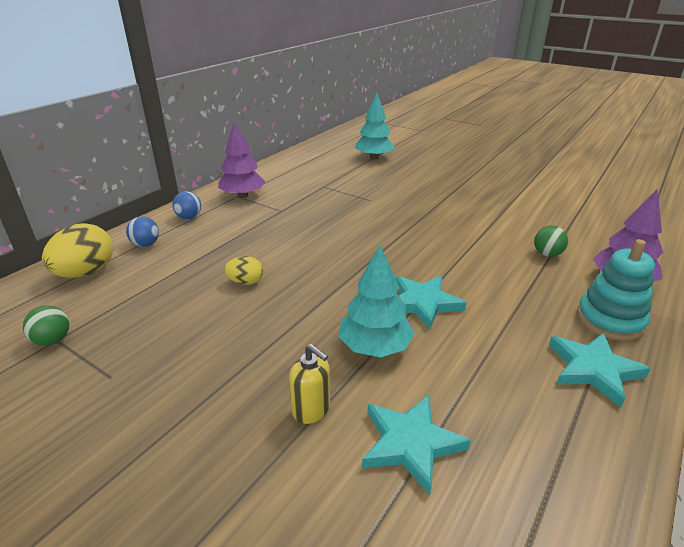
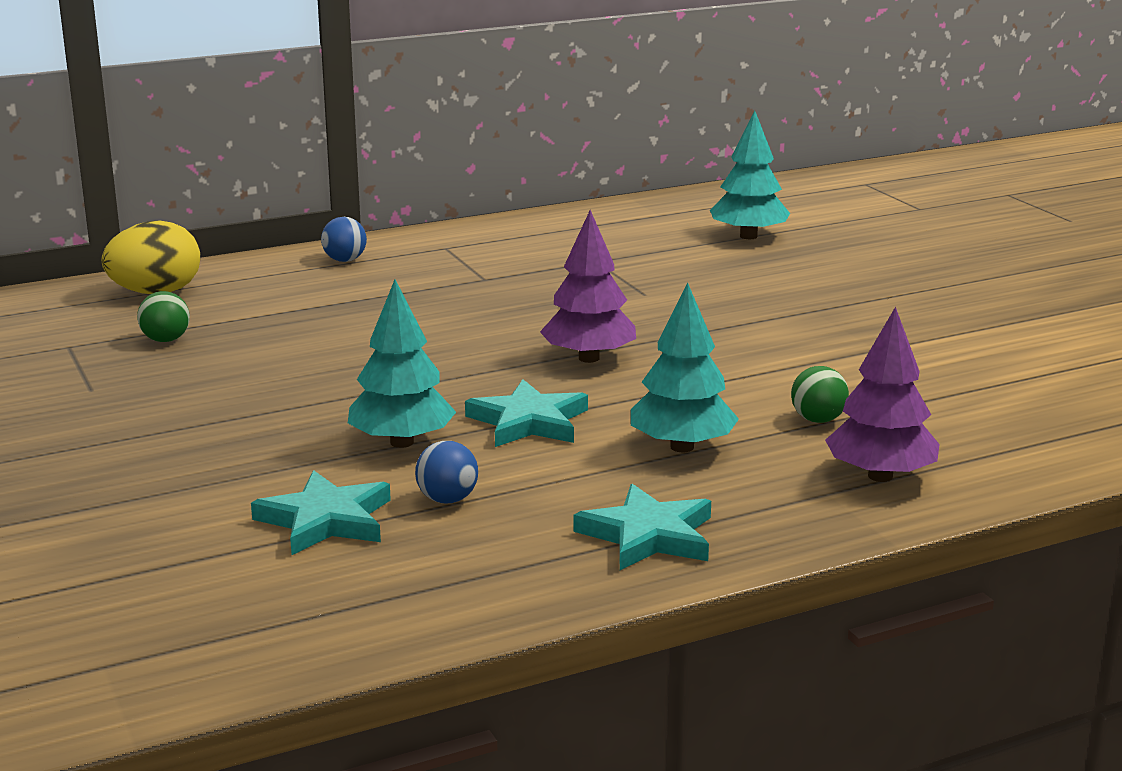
camera: 30 degrees right, 10 degrees down
(53, 340) = (65, 345): green ball -> green ball (166, 340)
(146, 244) = (255, 279): blue ball -> blue ball (447, 499)
(243, 195) = (453, 248): purple tree -> purple tree (589, 358)
(245, 282) = (330, 346): yellow egg -> none
(311, 410) = (259, 468): yellow soap dispenser -> none
(517, 294) = (682, 447): none -> turquoise tree
(610, 320) = (769, 505): turquoise stacking toy -> none

